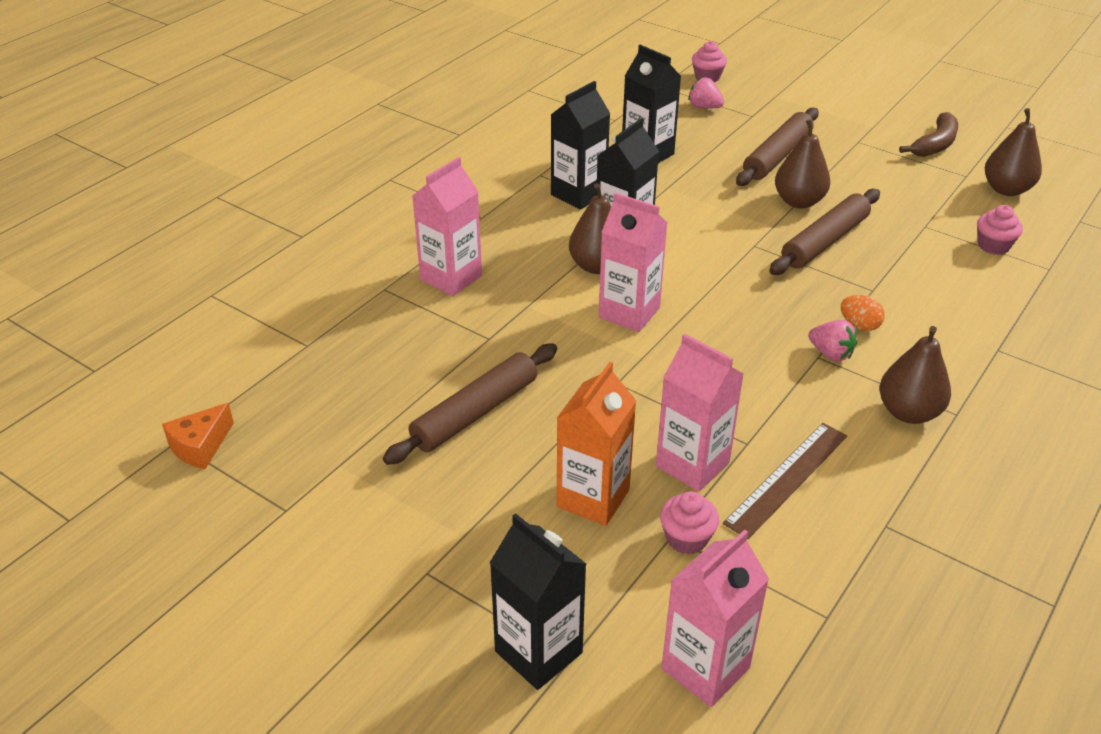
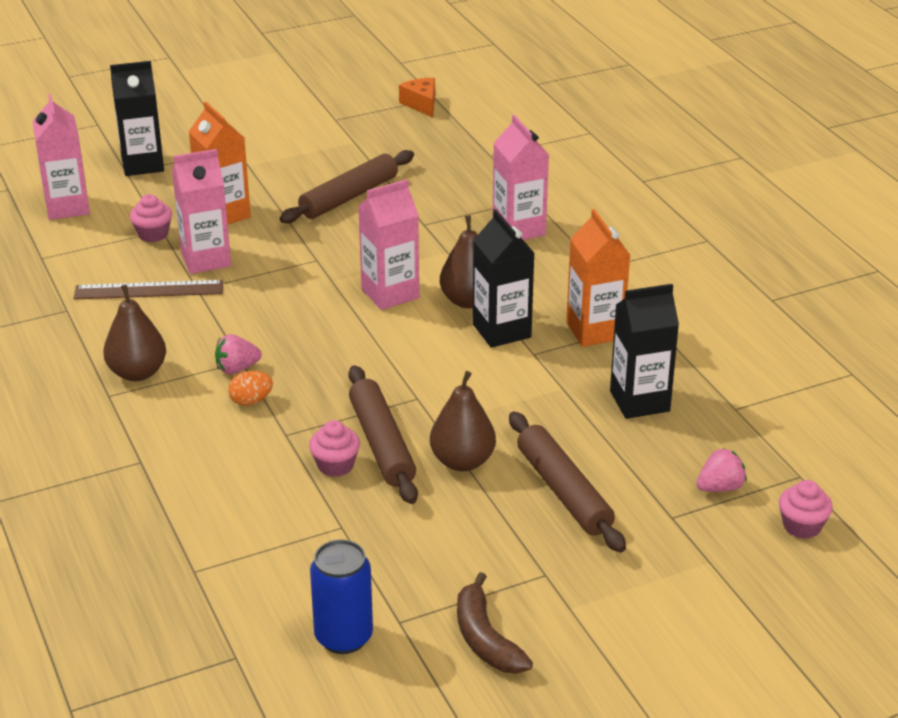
camera: 120 degrees right, 5 degrees down
(475, 412) = (349, 197): brown rolling pin -> brown rolling pin turned 60 degrees clockwise
(578, 194) = (594, 331): black carton -> orange carton
(787, 478) = (149, 290): brown ruler -> brown ruler turned 75 degrees counterclockwise
(993, 246) = (264, 555): pink cupcake -> pink cupcake (335, 465)
(1006, 189) = (343, 637): brown pear -> blue can

